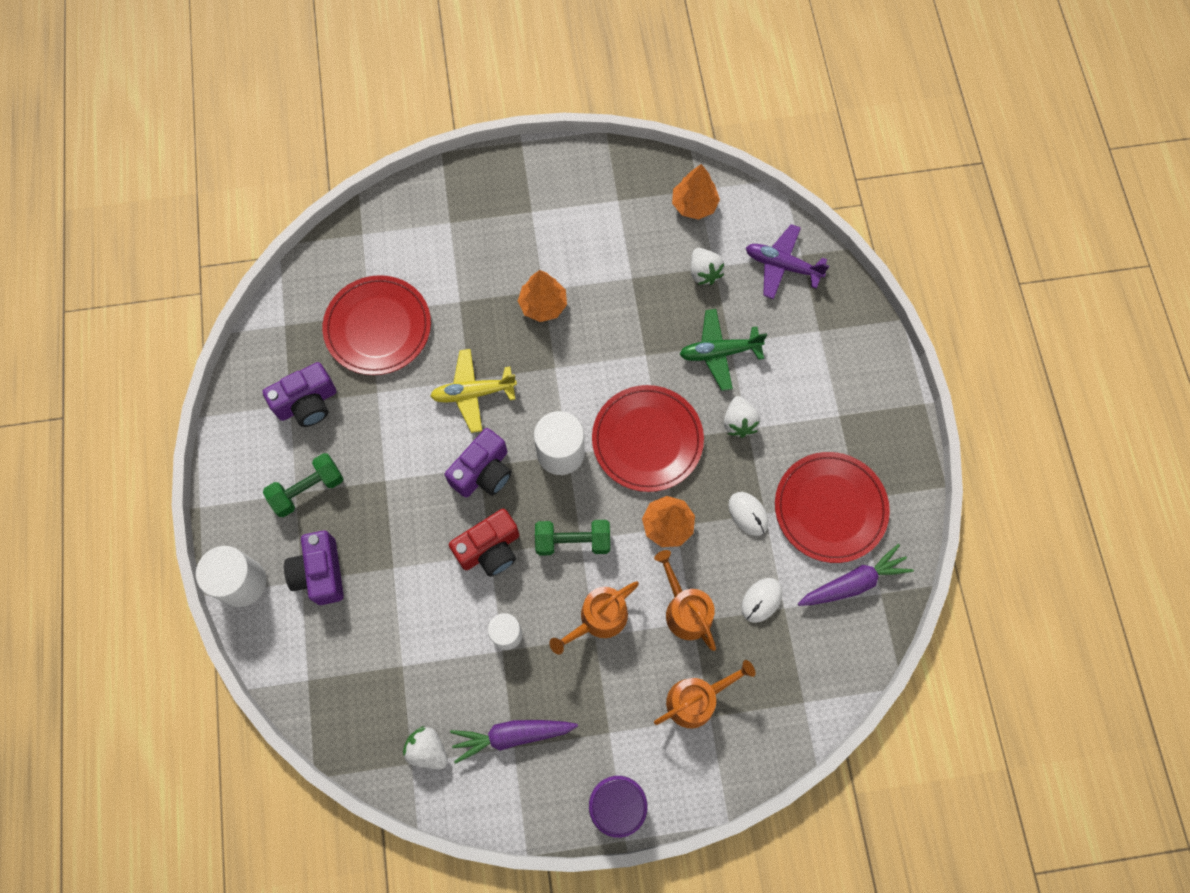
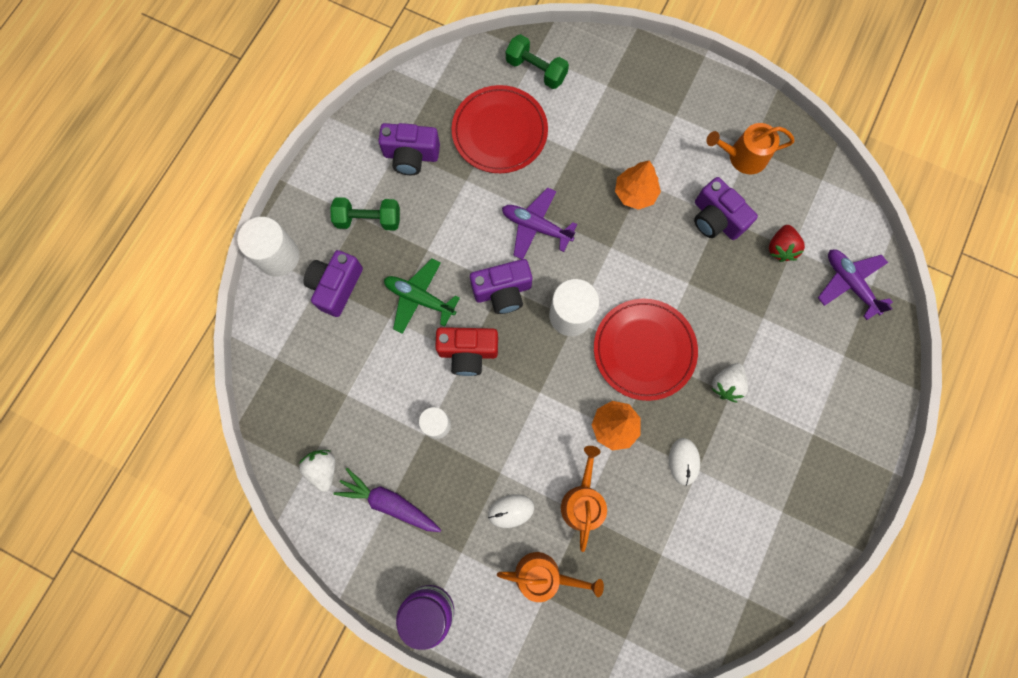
camera: 35 degrees right, 5 degrees up
(473, 393) = (536, 227): yellow plane -> purple plane
(573, 541) = (533, 389): green dumbbell -> green dumbbell (536, 70)
(598, 619) = (512, 461): orange watering can -> orange watering can (743, 157)
(630, 282) = (716, 219): none -> purple camera
(694, 205) = (810, 189): orange tree -> none
(704, 273) = (780, 248): white strawberry -> red strawberry
(719, 352) = (749, 319): green plane -> green plane (419, 298)
(761, 600) = (647, 535): white mouse -> white mouse (511, 511)
(830, 508) = (753, 502): red plate -> none
(853, 582) = (731, 574): purple carrot -> none

